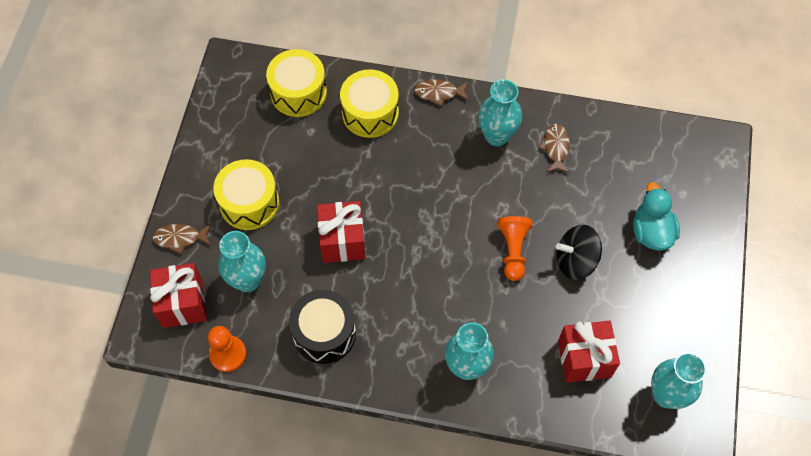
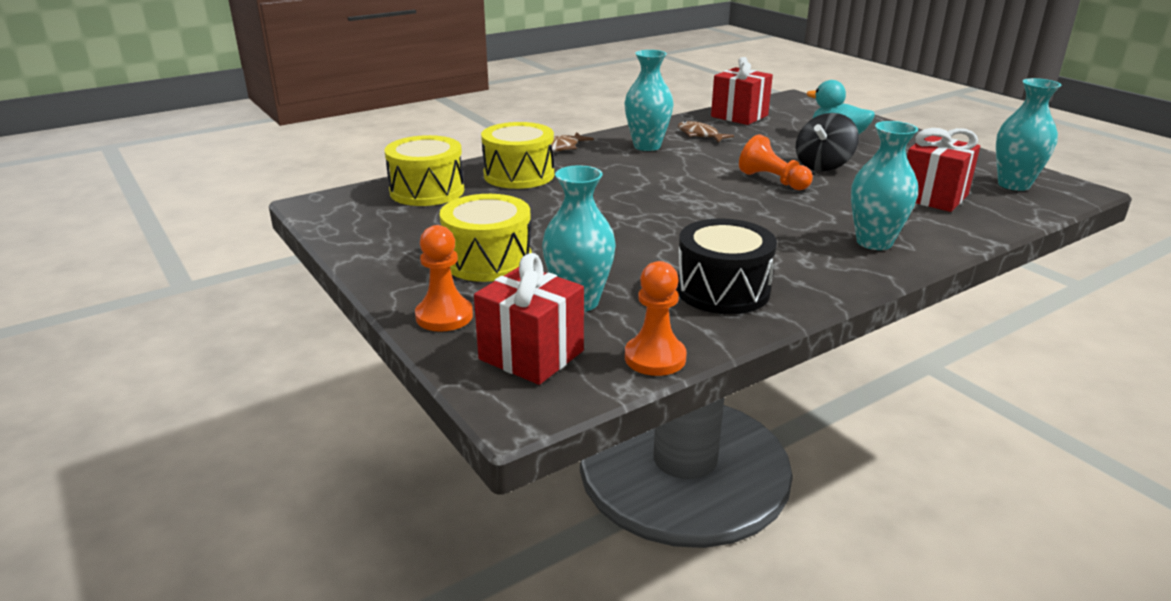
camera: 45 degrees left, 35 degrees down
(180, 238) = (444, 316): brown fish -> orange pawn
(342, 241) = (627, 237): red gift -> red gift (739, 116)

